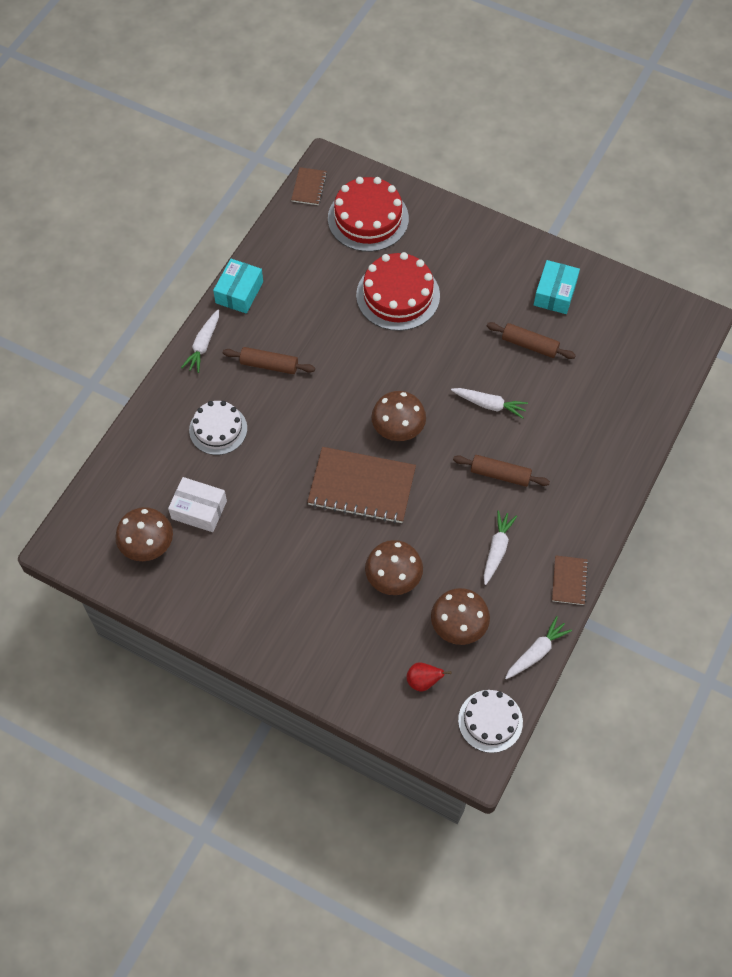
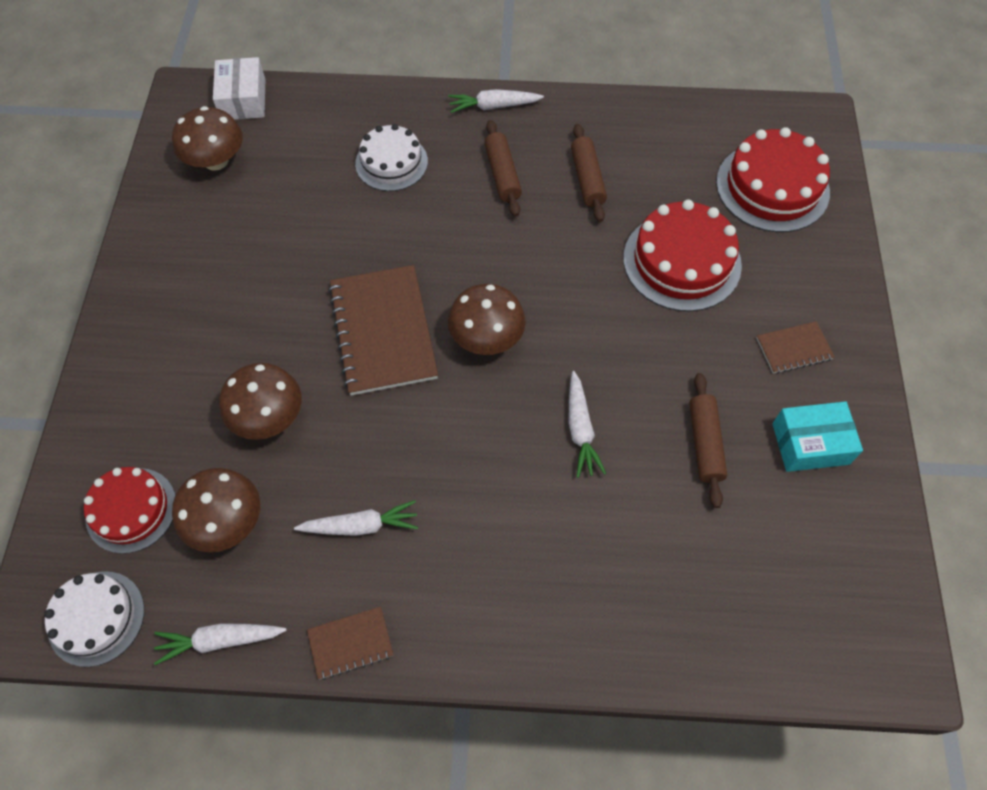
camera: 65 degrees right, 0 degrees up
(199, 510) = (279, 187): white box -> white box (243, 99)
(239, 292) = (583, 109): turquoise box -> none
(309, 187) = (772, 114): brown notebook -> brown notebook (793, 348)
(423, 681) = (131, 510): red pear -> red cake
(500, 474) = (478, 485): brown rolling pin -> brown rolling pin (587, 179)
(536, 652) = (220, 640): white carrot -> white carrot turned 150 degrees clockwise

